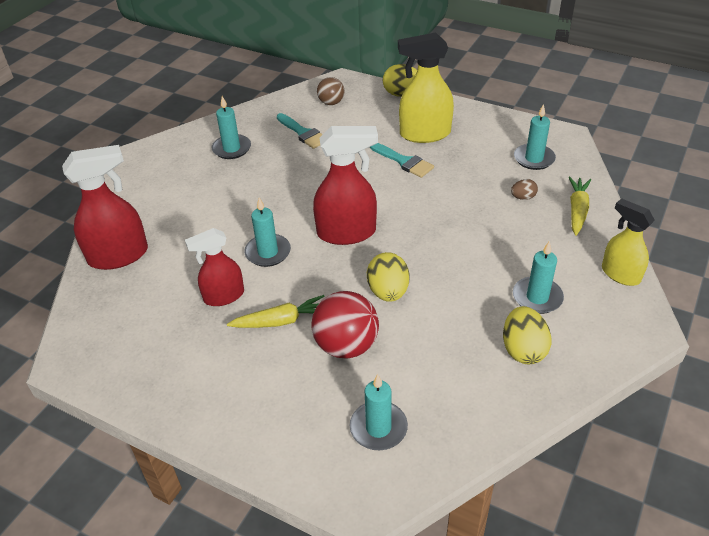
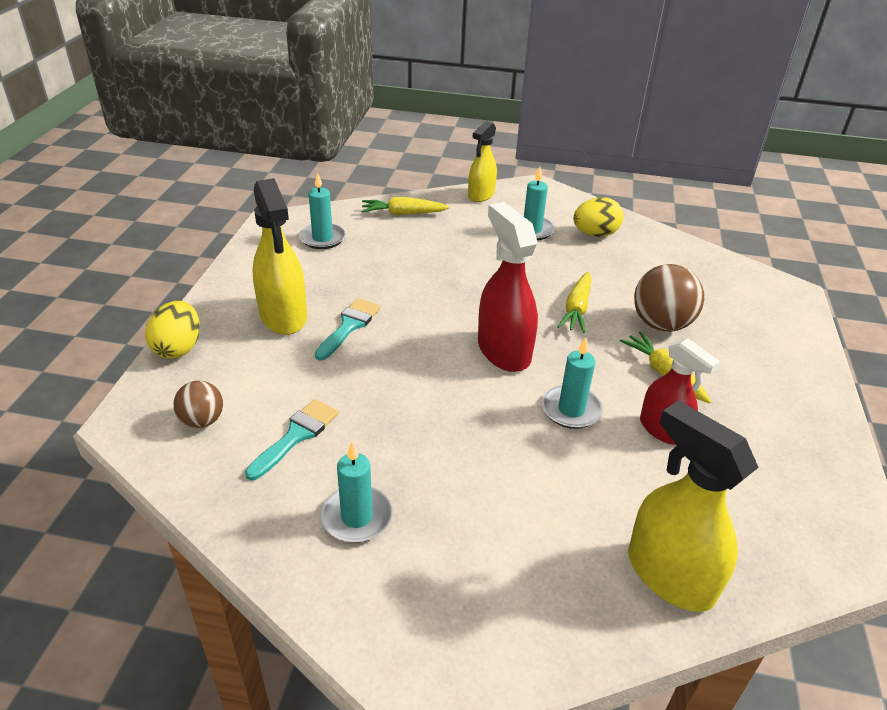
camera: 110 degrees left, 5 degrees down
(119, 256) = (669, 575): red spray bottle -> yellow spray bottle
(346, 345) = (661, 324): red ball -> brown ball
(378, 428) = (728, 294): turquoise candle -> none
(388, 292) = (576, 309): yellow egg -> yellow carrot
(523, 197) = (393, 242): brown egg -> none

